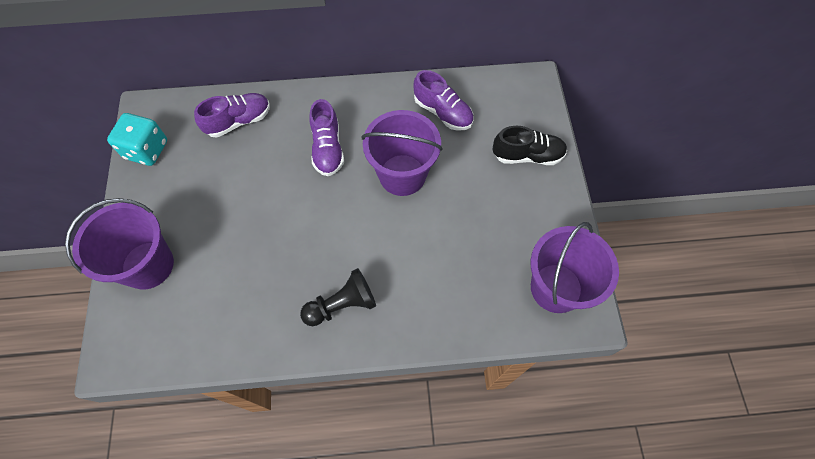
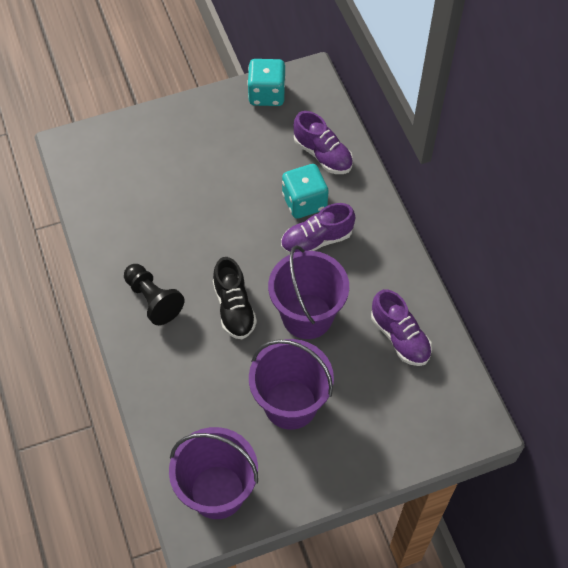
camera: 75 degrees right, 5 degrees down
(148, 265) = (154, 138): purple bucket -> purple bucket (290, 404)
(283, 148) = (304, 202): none -> turquoise dice
(443, 112) = (400, 337): purple shoe -> purple shoe turned 60 degrees counterclockwise
(527, 155) = (372, 436): black shoe -> black shoe (234, 308)

